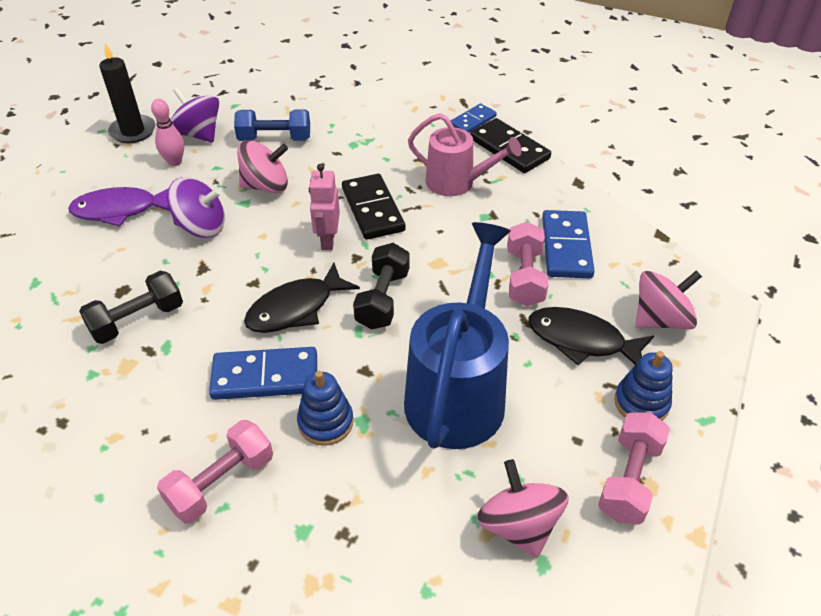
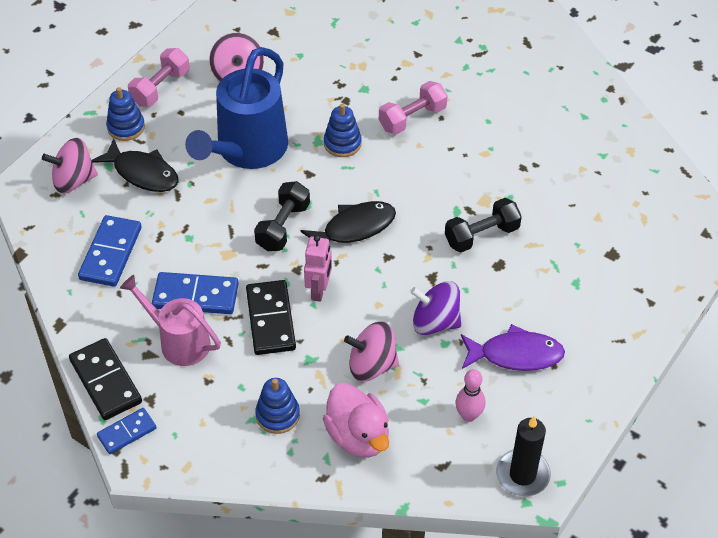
camera: 170 degrees left, 5 degrees up
(198, 134) = (445, 458): purple spinning top -> none
(265, 376) = (382, 179): blue domino -> blue domino (195, 296)
(275, 139) = (358, 436): blue dumbbell -> pink duck
(348, 144) = (277, 415): none -> blue stacking toy
(524, 277) = (160, 230): pink dumbbell -> none

